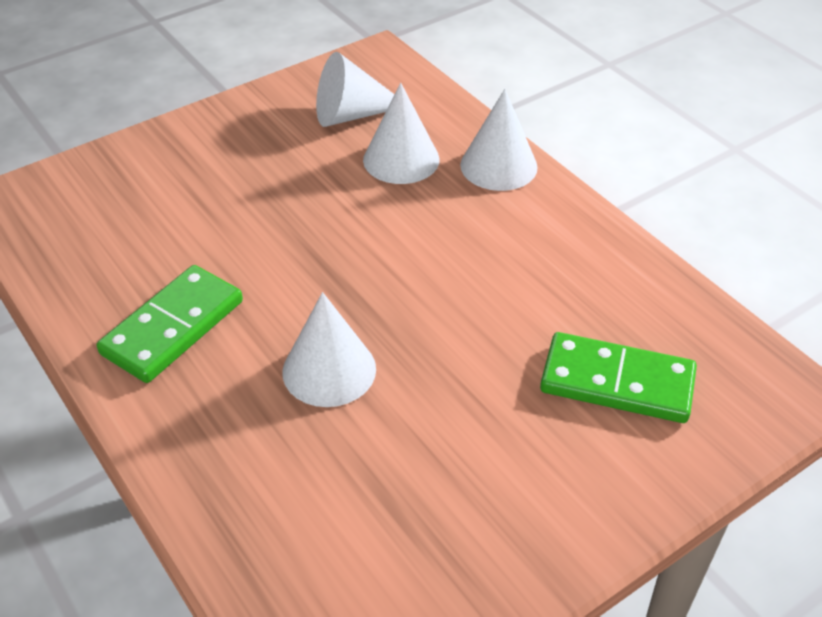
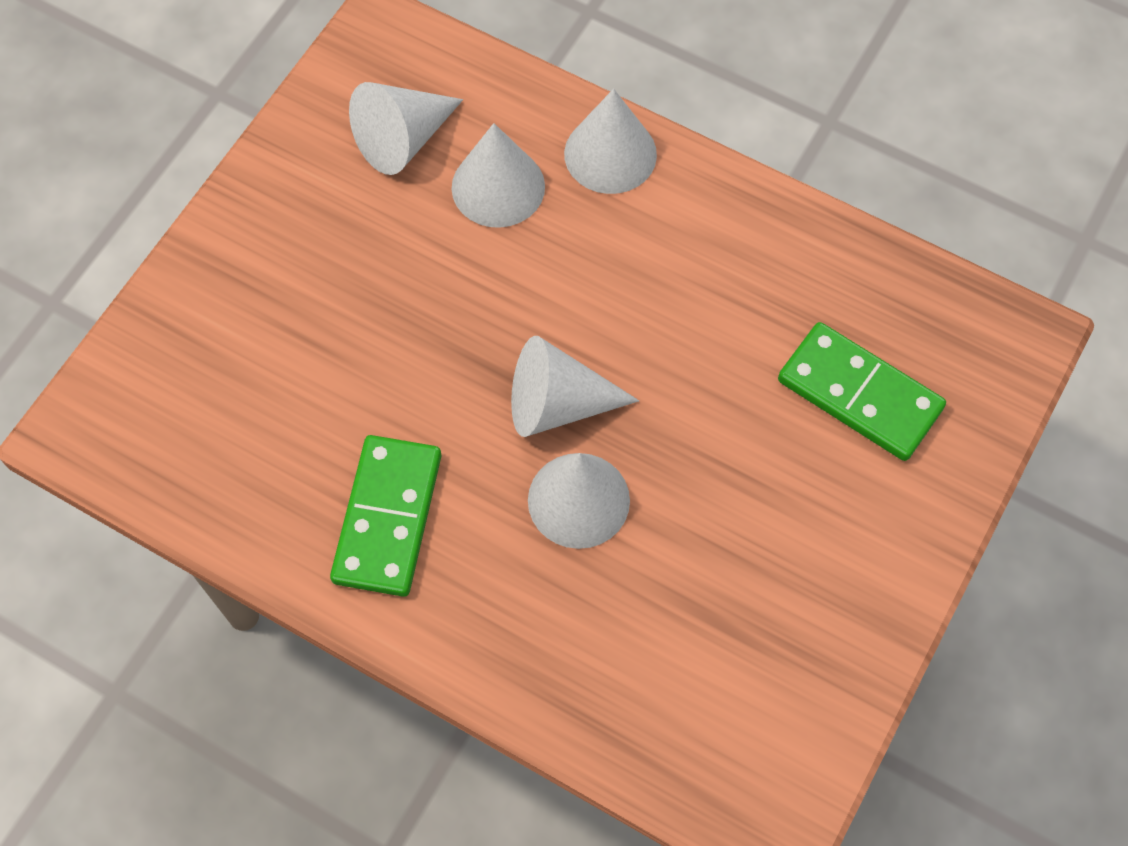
camera: 25 degrees left, 20 degrees up
(356, 301) = (557, 404): none -> white cone
(617, 382) = (860, 394): green domino -> green domino turned 45 degrees clockwise

